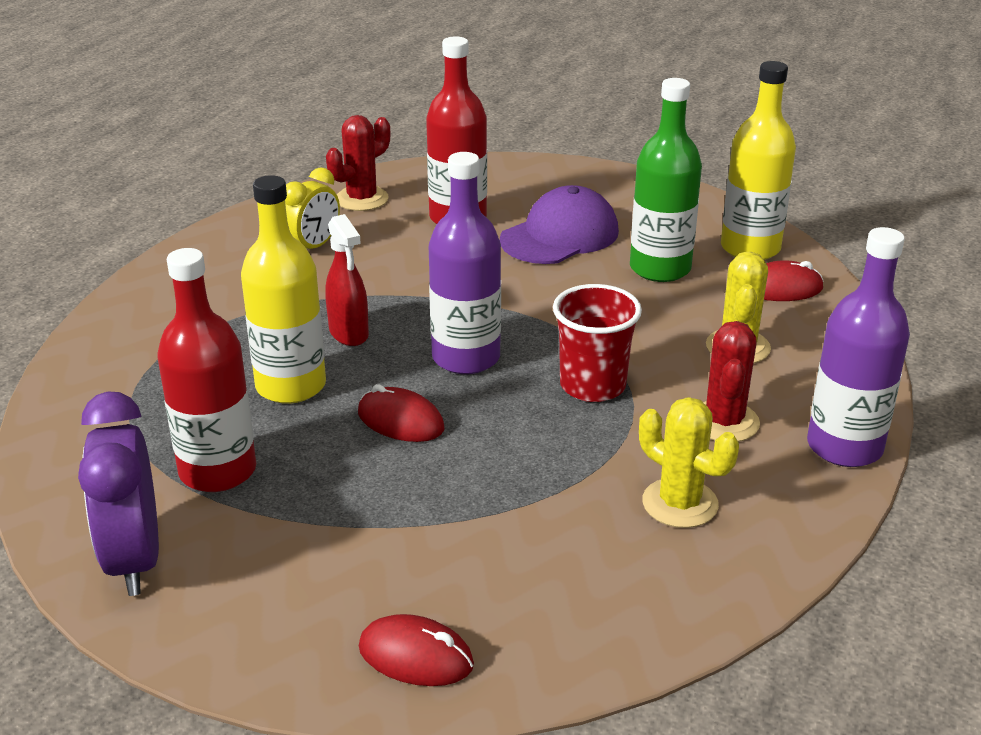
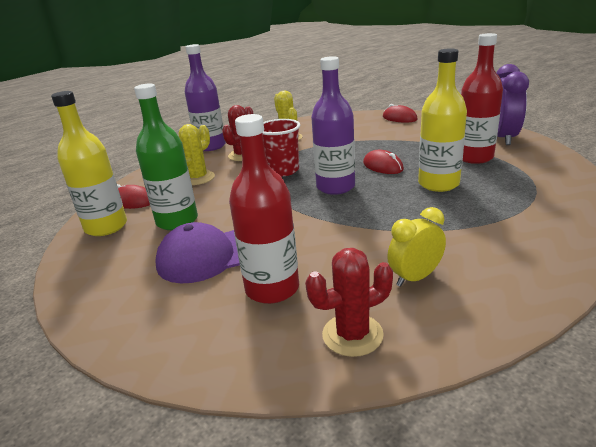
camera: 155 degrees left, 5 degrees down
(349, 333) = (399, 206): red spray bottle -> none

